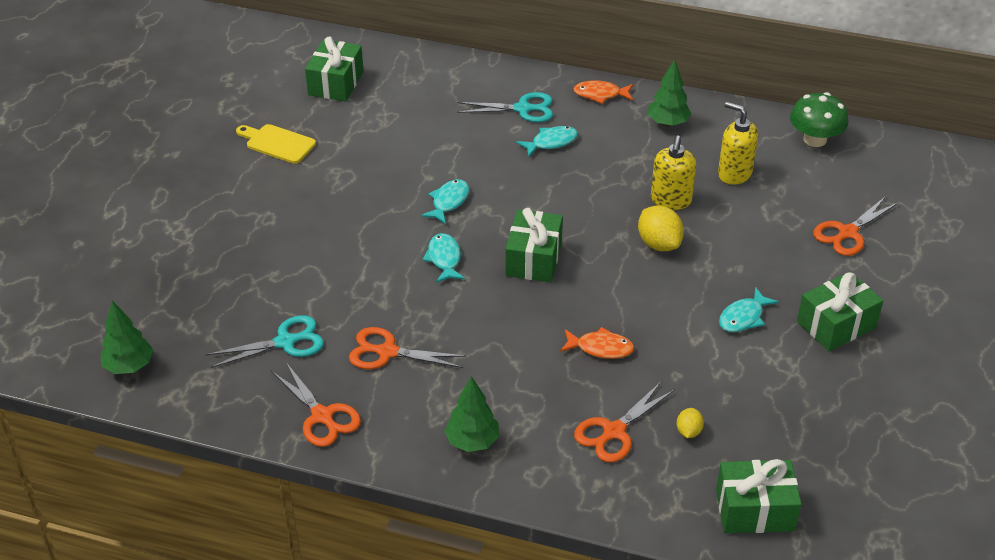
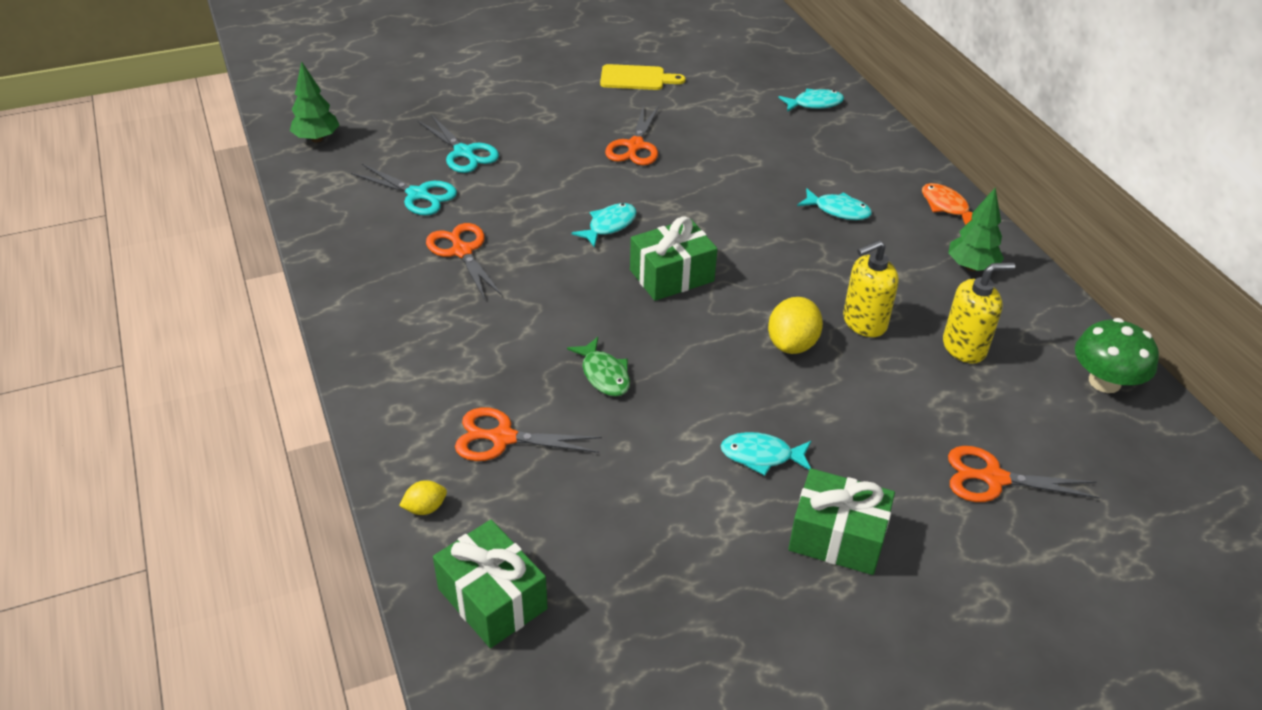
camera: 50 degrees right, 0 degrees up
(277, 143) = (636, 78): yellow cutting board -> yellow cutting board turned 105 degrees clockwise
(322, 416) = (353, 254): orange scissors -> orange scissors (635, 146)
(336, 83) = (745, 68): green gift -> none
(448, 202) = (682, 193): turquoise fish -> turquoise fish (814, 104)
(472, 442) = (403, 352): green tree -> none
(522, 109) = (858, 173): turquoise scissors -> turquoise scissors (463, 152)
(600, 348) = (604, 374): orange fish -> green fish
(688, 431) = (555, 492): yellow lemon -> yellow lemon (425, 508)
(734, 173) = (964, 347): yellow soap dispenser -> yellow soap dispenser turned 75 degrees clockwise

